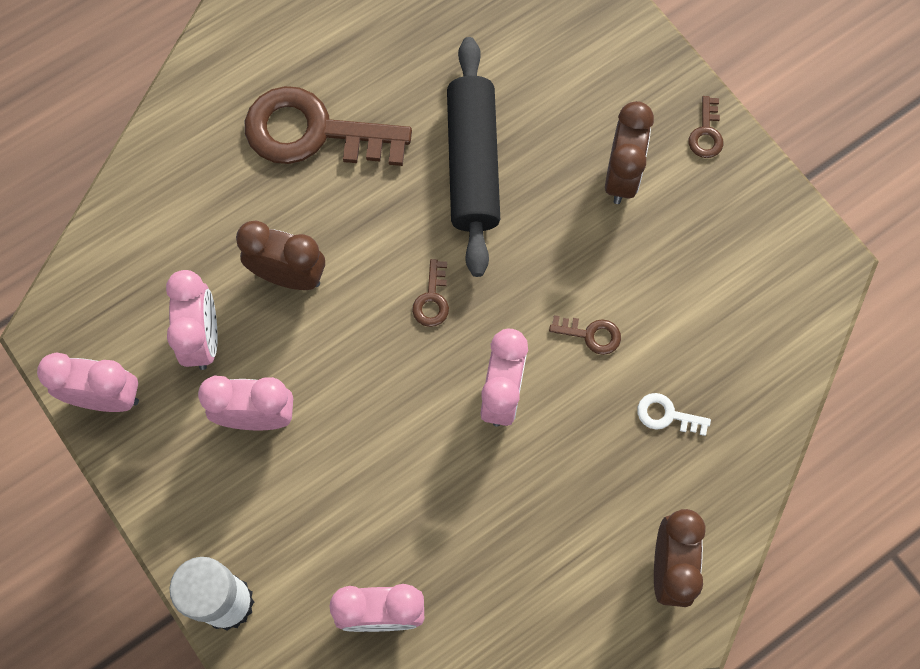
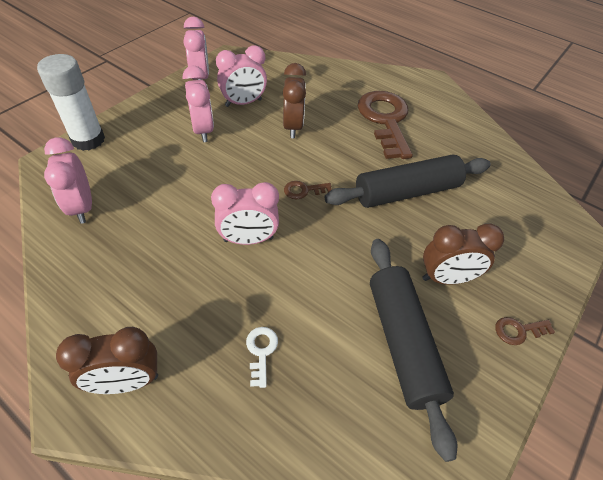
camera: 70 degrees right, 20 degrees down
(591, 334) = (311, 284): brown key -> none
(692, 260) = (403, 343): none -> black rolling pin

